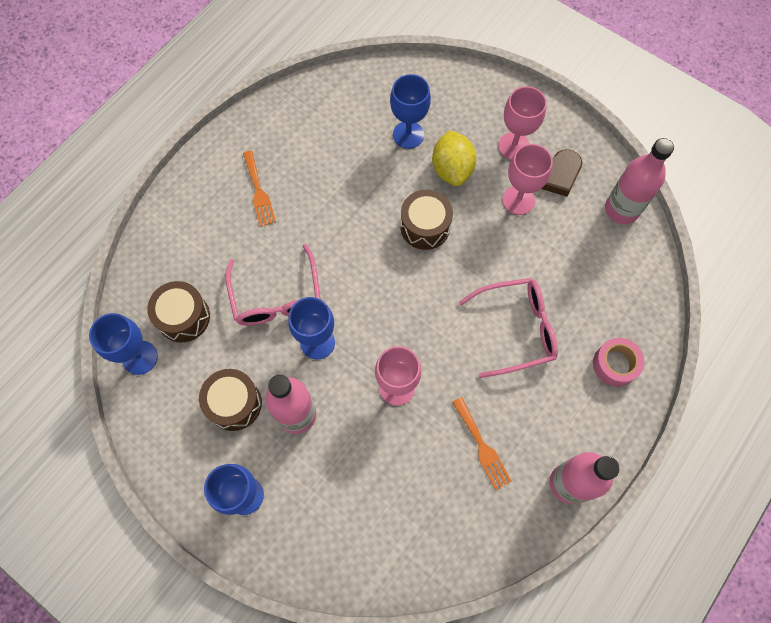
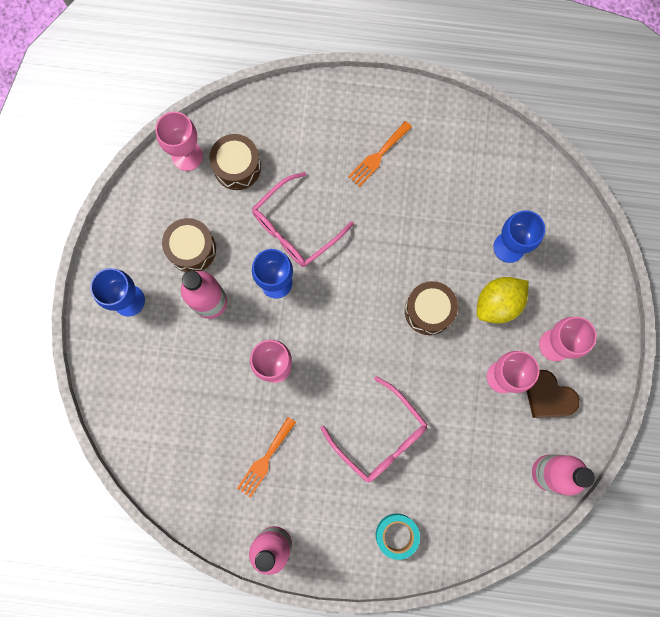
camera: 60 degrees right, 10 degrees up
(140, 357) = (187, 156): blue goblet -> pink goblet
(615, 364) = (396, 535): pink tape -> turquoise tape

